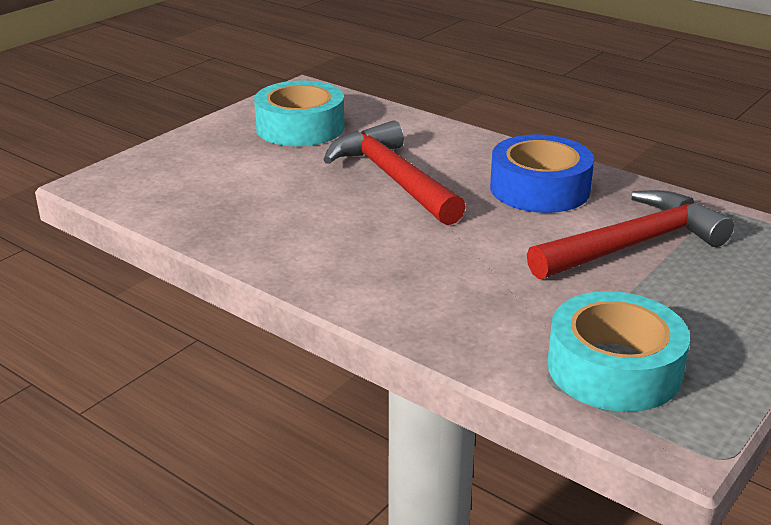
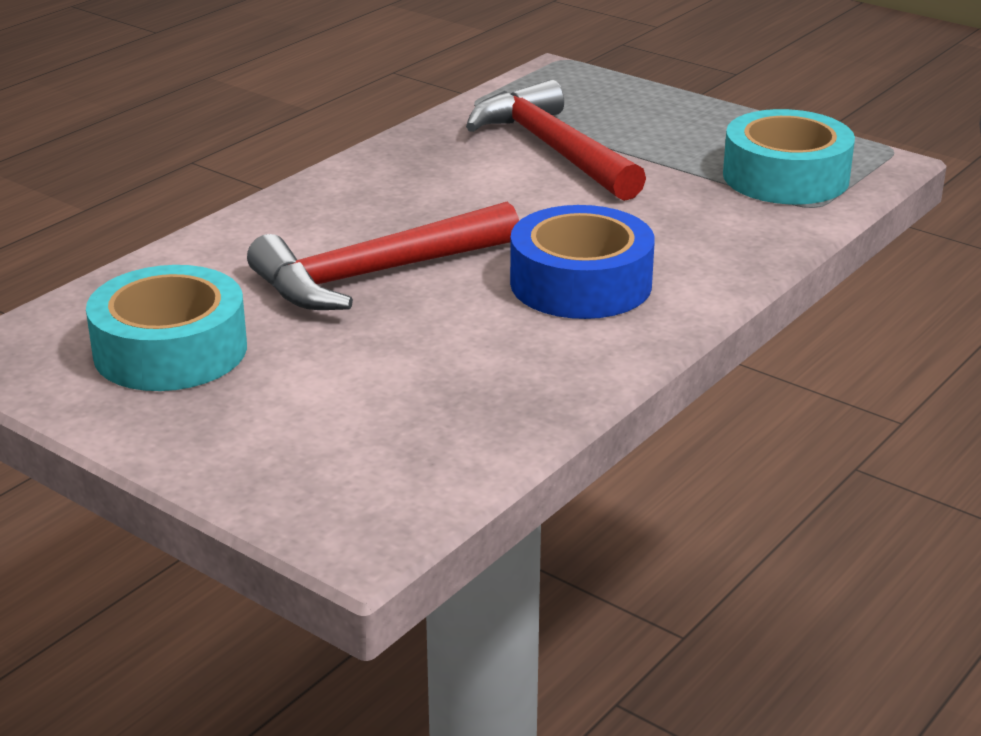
camera: 90 degrees left, 0 degrees up
(539, 189) = (415, 186): blue tape -> blue tape (581, 283)

